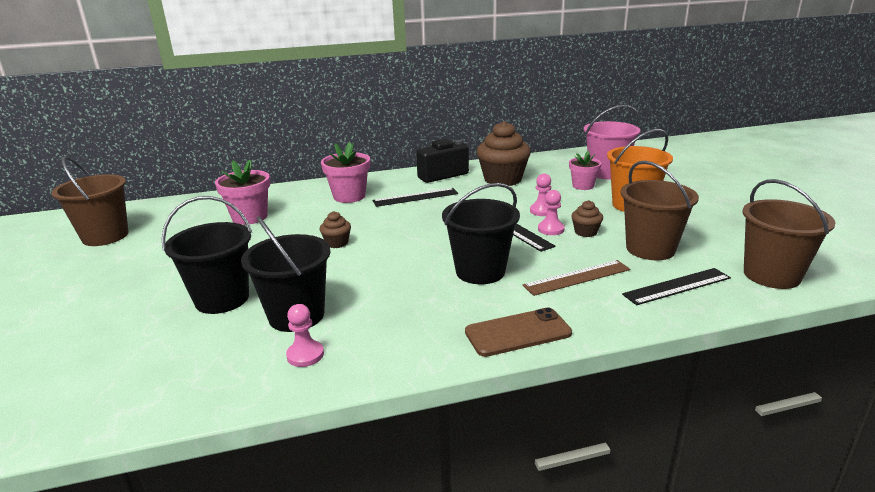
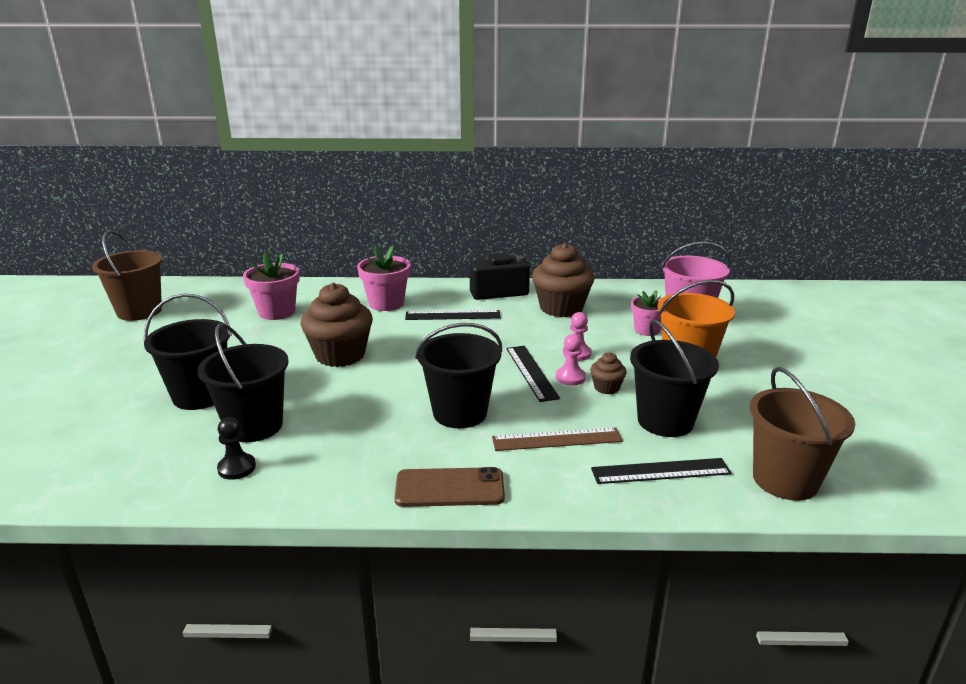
camera: 15 degrees right, 0 degrees up
(305, 355) = (237, 468): pink pawn -> black pawn
(337, 243) = (340, 355): brown cupcake -> brown cupcake, size x2.12
(650, 249) = (665, 421): brown bucket -> black bucket

